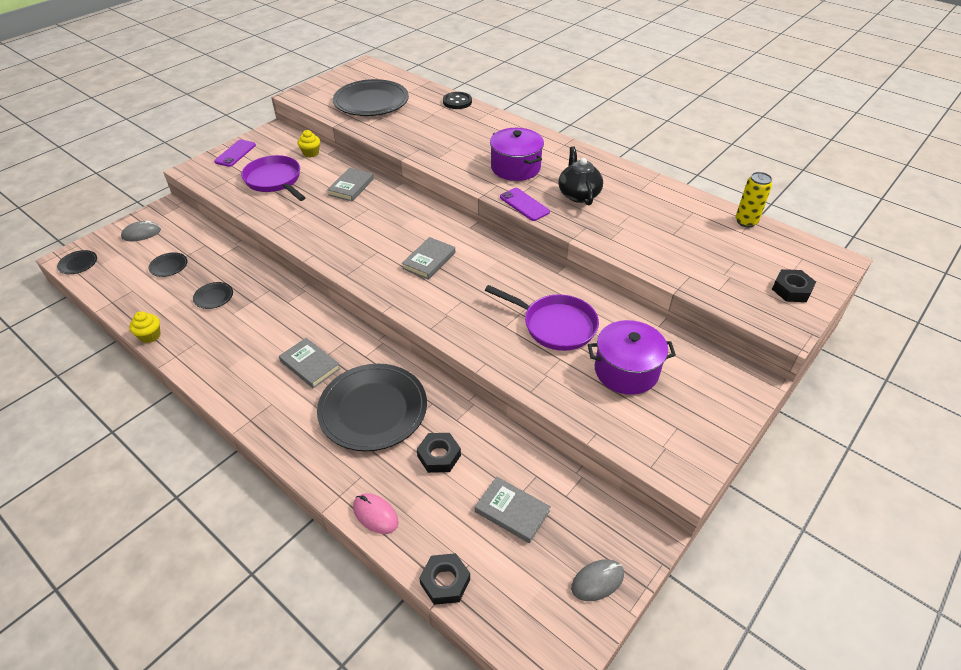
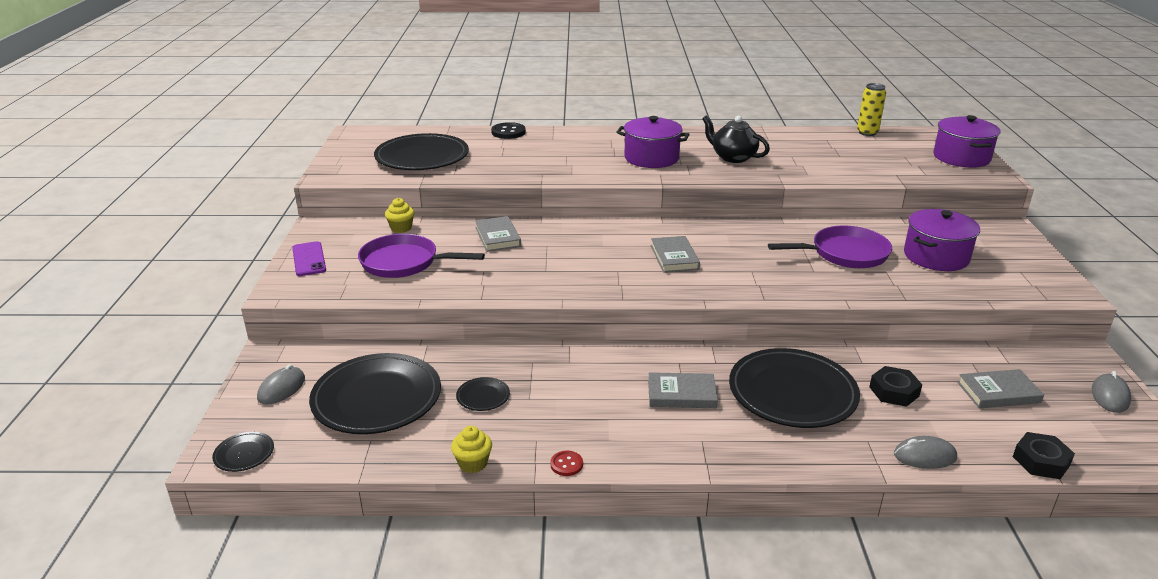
camera: 40 degrees left, 15 degrees down
(169, 266) = (377, 398): black plate -> black plate, size x2.39
(186, 368) = (566, 464): none -> red button
(375, 515) = (924, 456): pink mouse -> grey mouse
(524, 204) = (707, 178): purple phone -> none
(791, 290) = (961, 157): black nut -> purple pot

